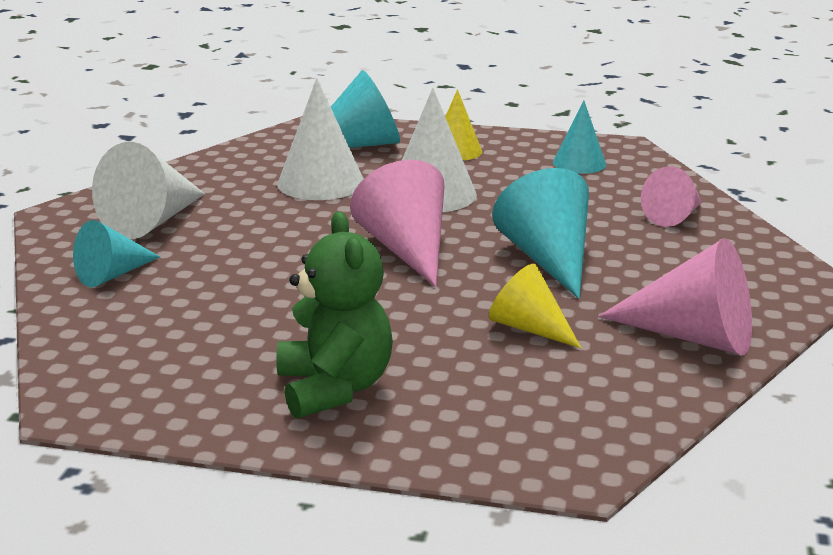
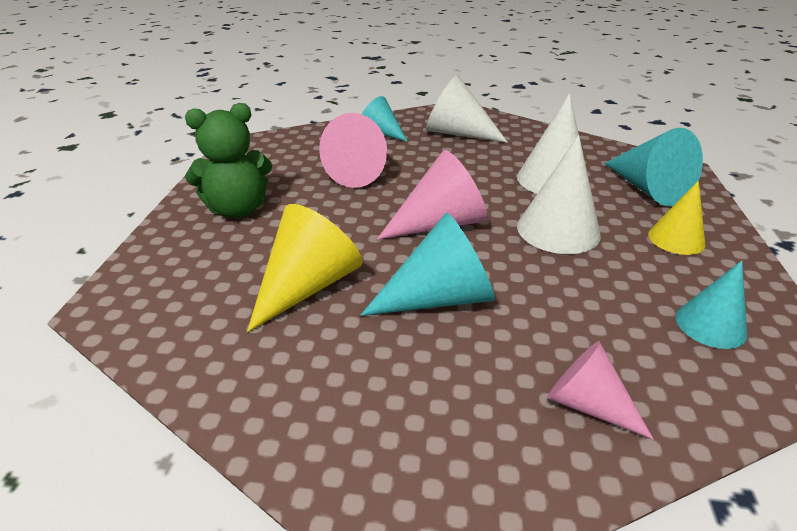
camera: 85 degrees right, 10 degrees up
(529, 328) = (307, 286): yellow cone -> yellow cone, size x1.57
(692, 336) = (283, 392): pink cone -> pink cone (362, 171)

